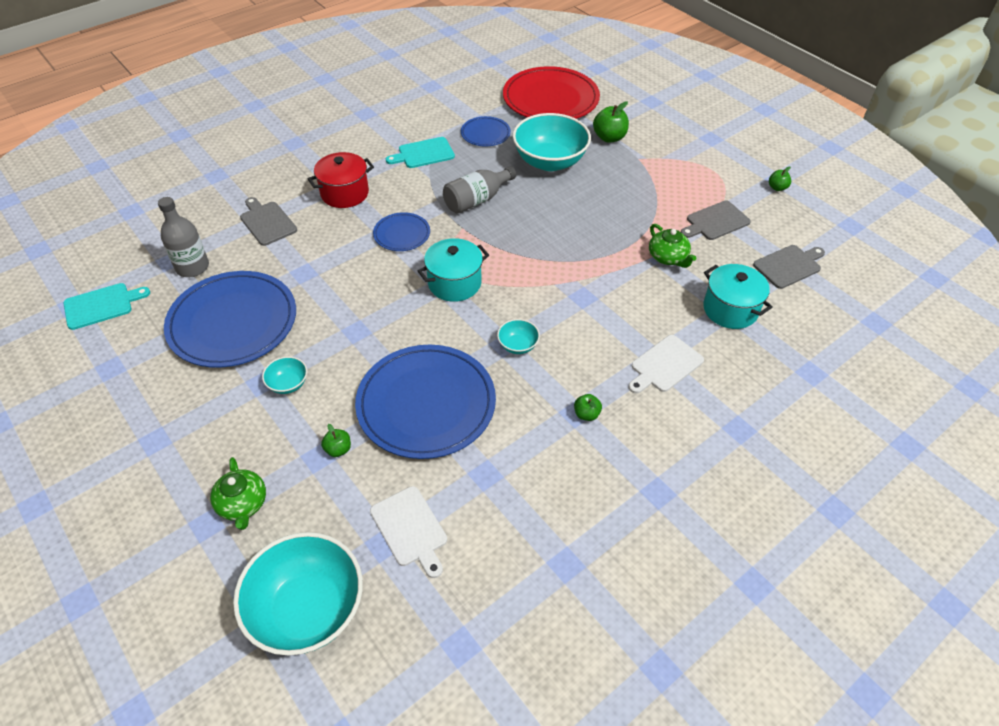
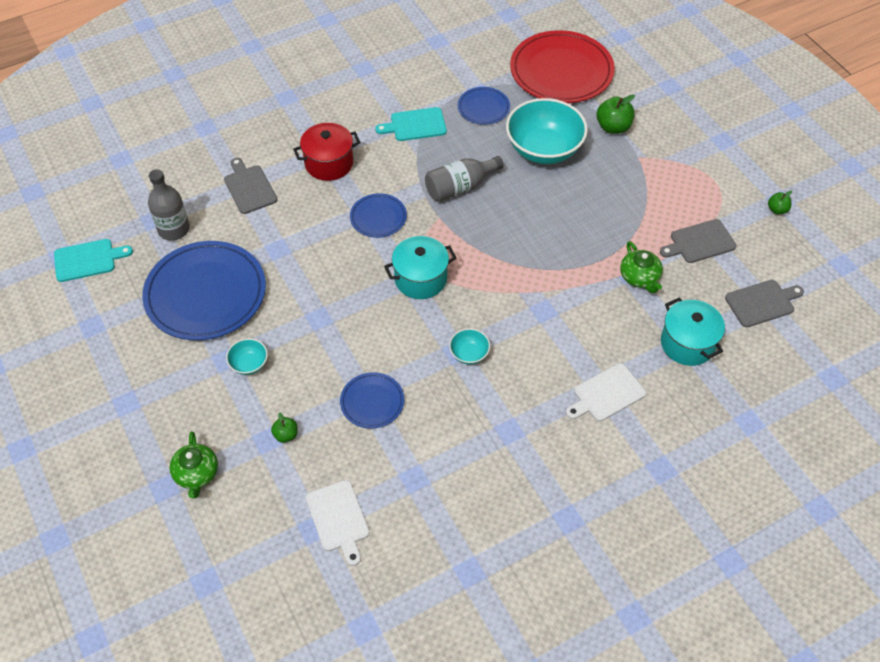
camera: 10 degrees right, 5 degrees up
(307, 609) = (241, 576): turquoise bowl -> none
(426, 404) = (372, 402): blue plate -> blue plate, size x0.49
(586, 414) = (519, 433): green apple -> none

